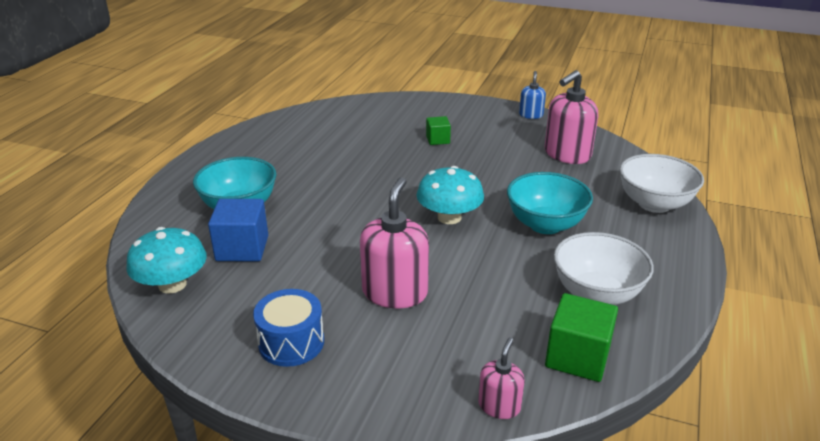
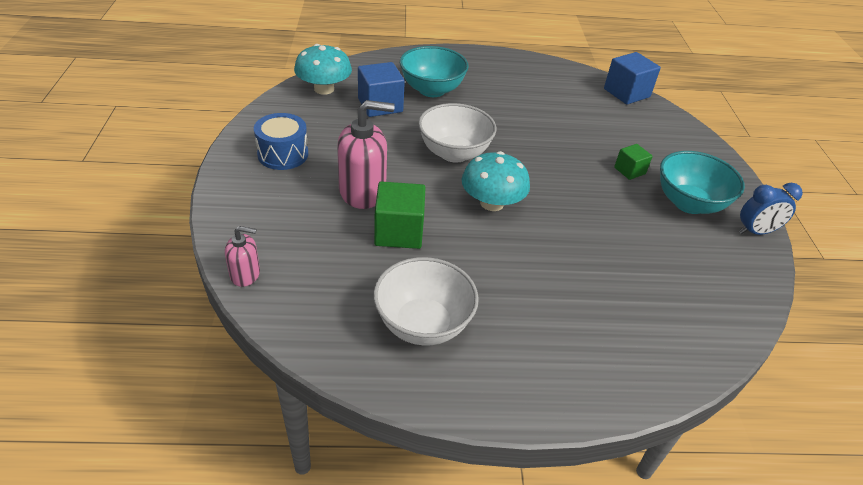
camera: 65 degrees right, 10 degrees up
(328, 108) = (626, 93): none -> blue cube
(531, 115) = (755, 232): blue soap dispenser -> blue clock
(545, 224) = (523, 272): turquoise bowl -> turquoise bowl (689, 203)
(567, 154) = (687, 274): pink soap dispenser -> none
(577, 357) = (321, 318): green cube -> green cube (399, 232)
(654, 204) = (633, 366): white bowl -> white bowl (454, 153)

